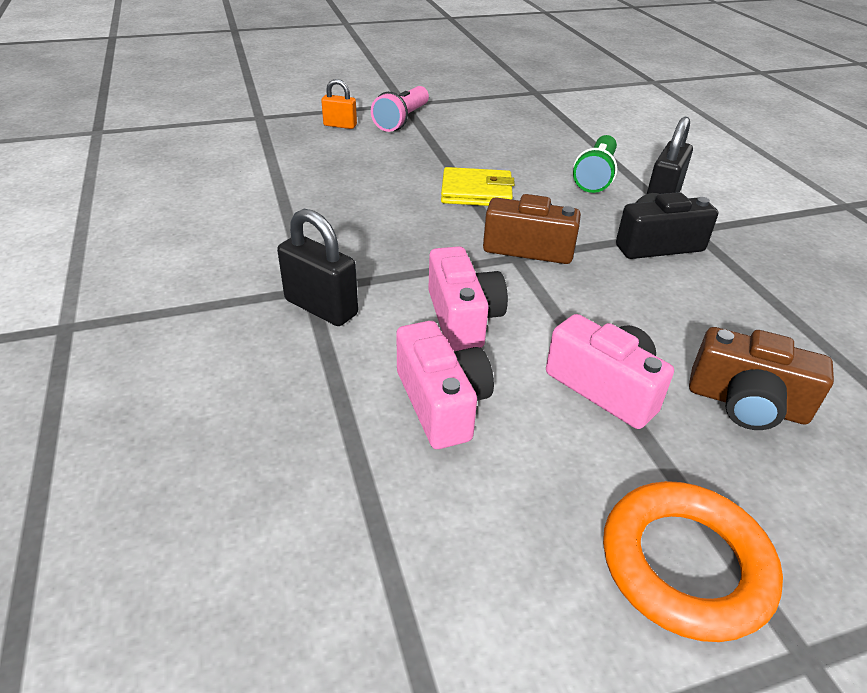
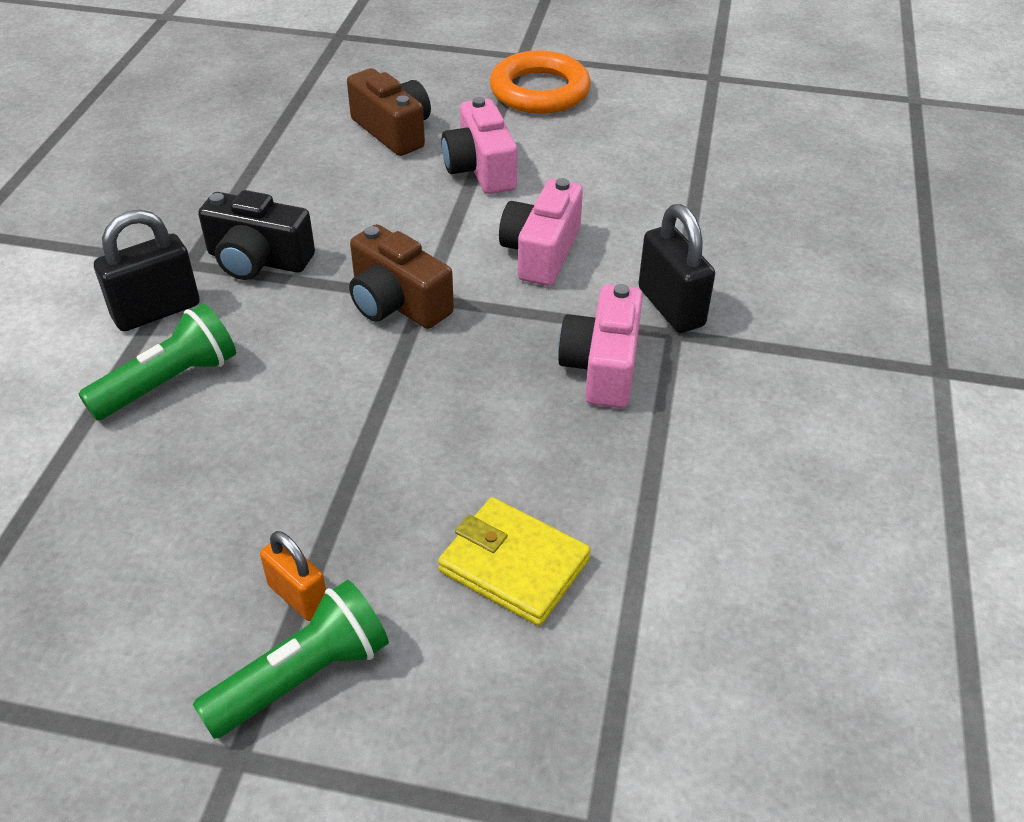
camera: 150 degrees left, 5 degrees up
(340, 125) = (440, 707): orange padlock -> orange padlock (298, 596)
(402, 120) = (302, 676): pink flashlight -> green flashlight
(441, 403) = (614, 198): pink camera -> pink camera (602, 367)
(476, 192) = (365, 412): yellow wallet -> yellow wallet (514, 565)

